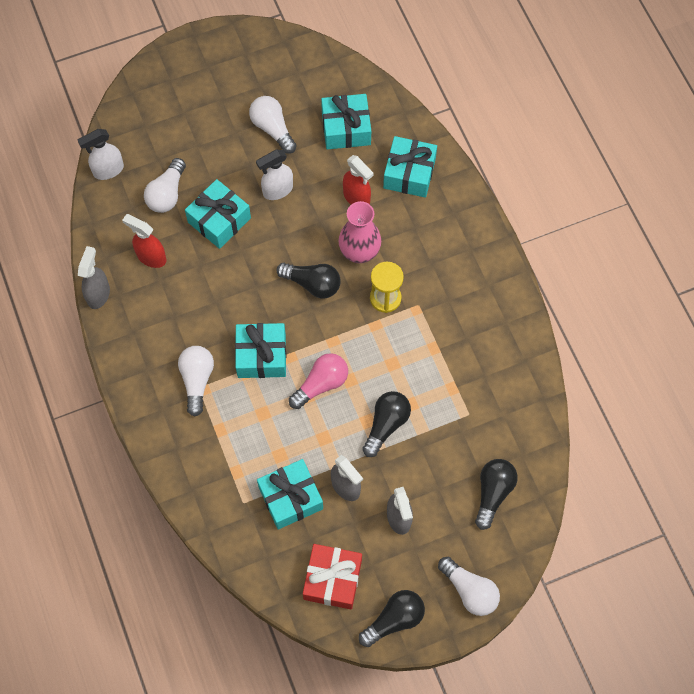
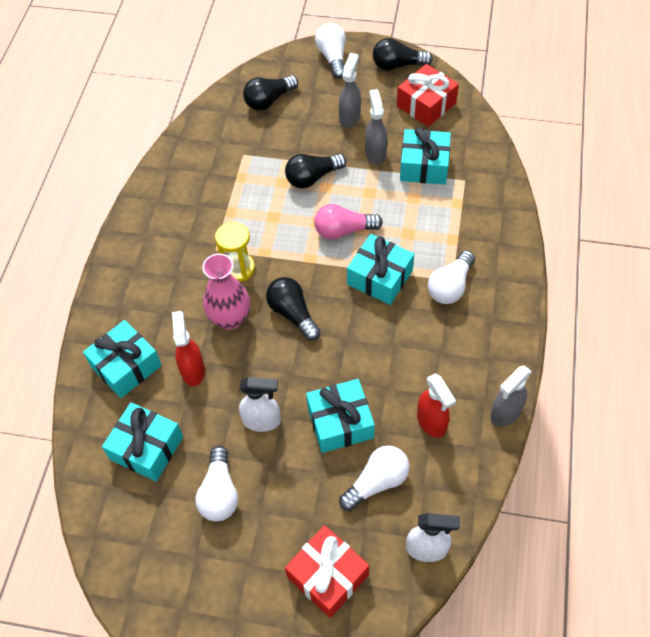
camera: 145 degrees left, 10 degrees down
(165, 120) = (327, 576): none -> red gift

